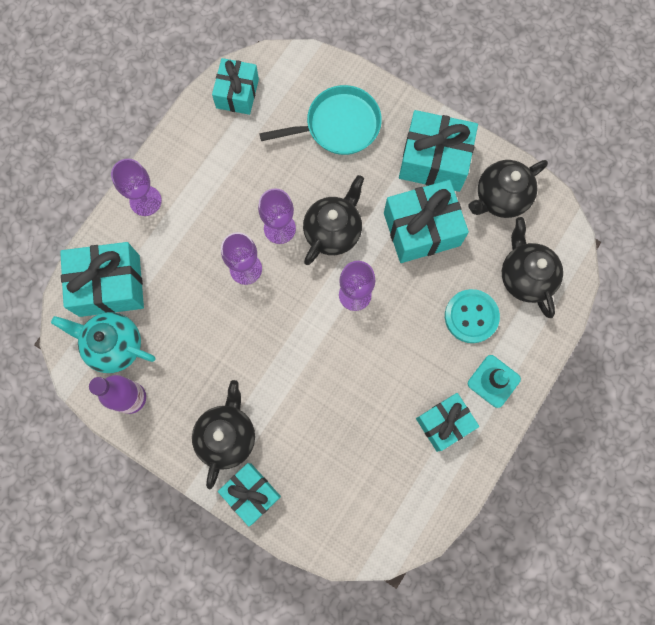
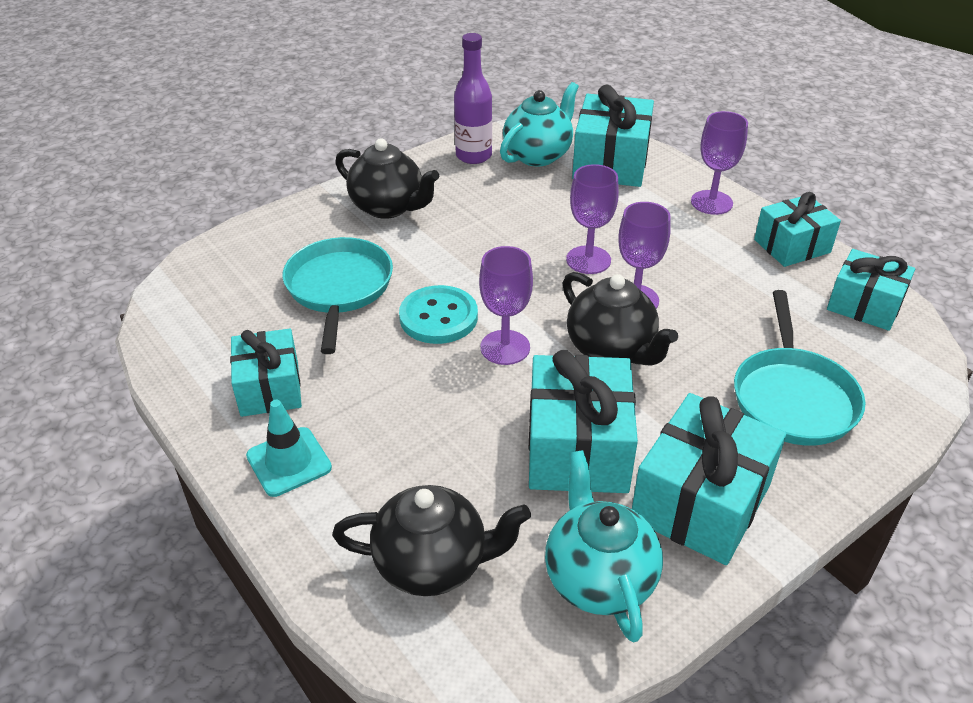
camera: 110 degrees right, 35 degrees down
(251, 493) = (313, 211): turquoise gift -> turquoise gift (792, 246)
(336, 427) = (339, 288): none -> turquoise pan
(471, 316) = (404, 466): turquoise button -> turquoise button (438, 317)
(500, 198) = (598, 578): black teapot -> turquoise teapot

